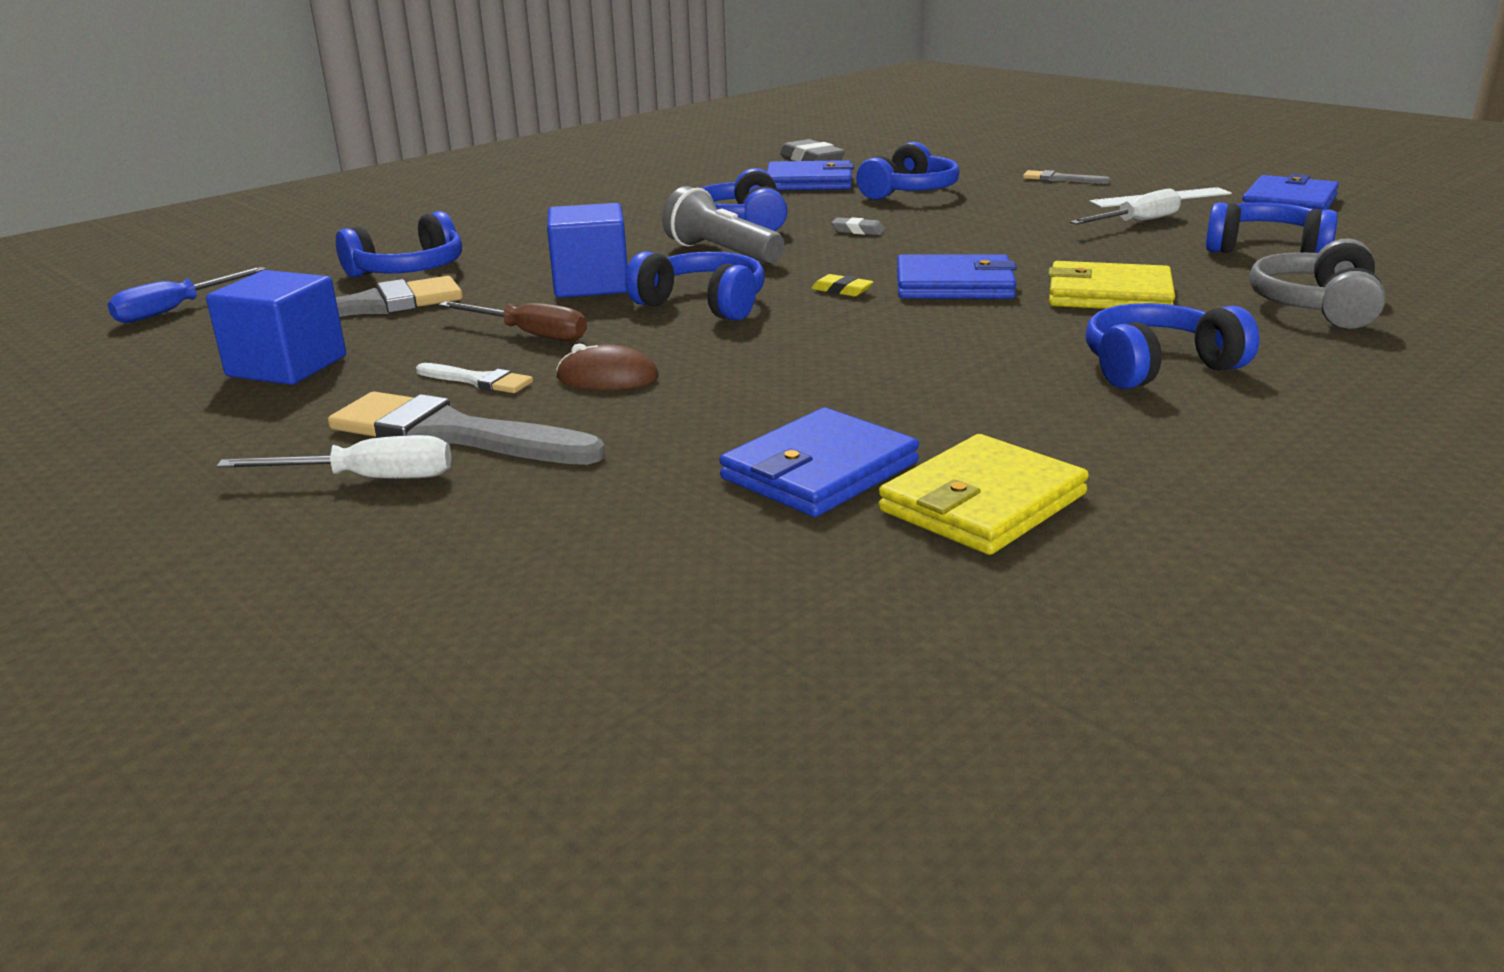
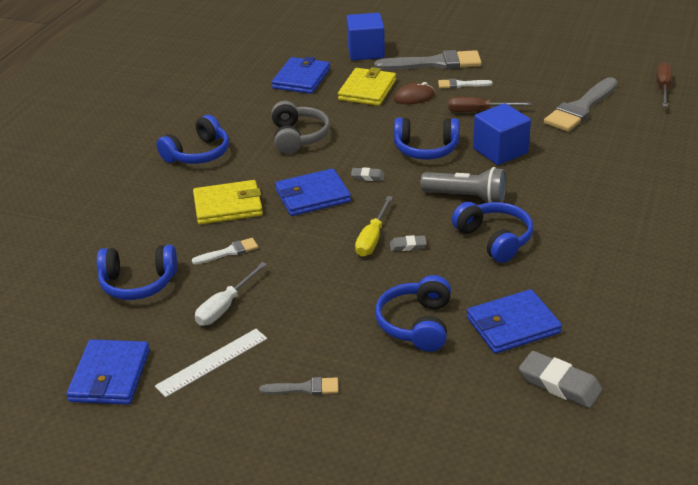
camera: 155 degrees right, 10 degrees up
(176, 309) = (663, 88): blue screwdriver -> brown screwdriver
(287, 366) = (546, 73): blue cube -> blue cube (366, 52)
(367, 479) = (436, 45): white screwdriver -> none
(408, 271) = (613, 139): blue headphones -> none
(842, 290) = (368, 177): yellow eraser -> grey eraser
(899, 241) = (372, 238): none -> yellow screwdriver
(982, 503) = (245, 80): yellow wallet -> yellow wallet (367, 90)
(1120, 256) = (229, 252): none -> white brush
(1317, 307) = (121, 219): grey headphones -> grey headphones (298, 137)

